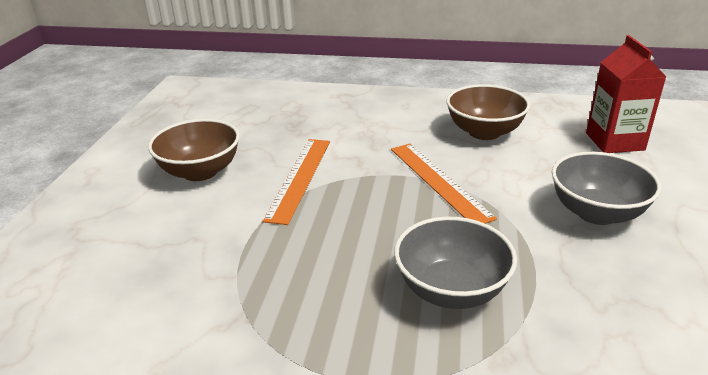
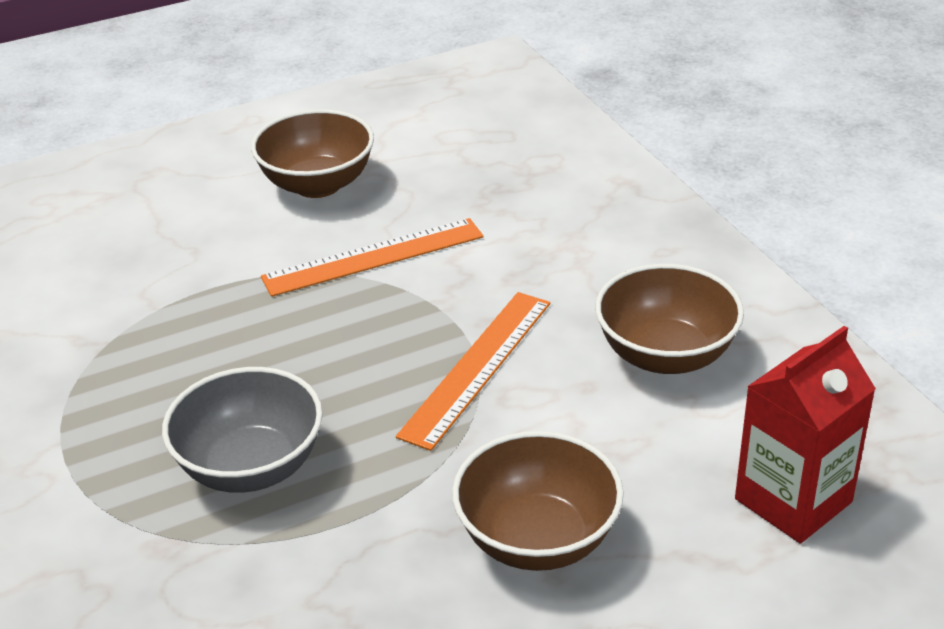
camera: 55 degrees right, 5 degrees up
(596, 213) = (537, 539): grey bowl -> brown bowl

